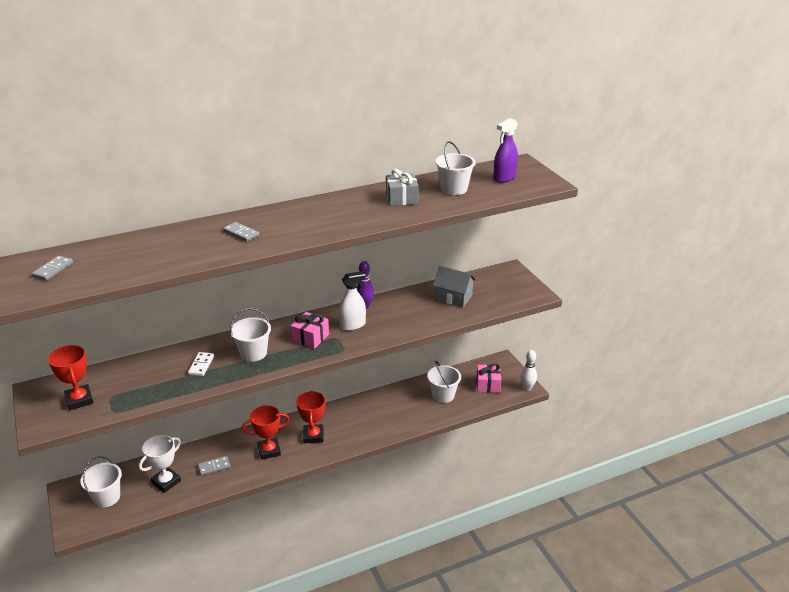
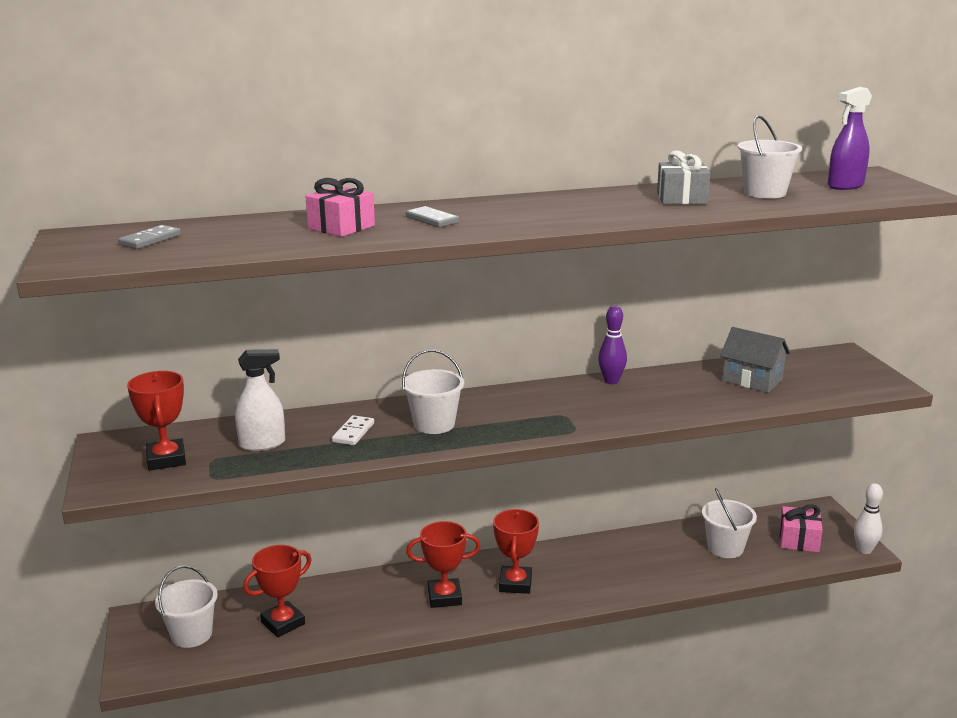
camera: 10 degrees right, 10 degrees down
(166, 482) = (283, 623): white trophy -> red trophy
(214, 467) = (358, 610): grey domino -> none
(310, 337) = (523, 412): pink gift -> pink gift (341, 227)
(353, 325) = (591, 402): white spray bottle -> white spray bottle (262, 444)

